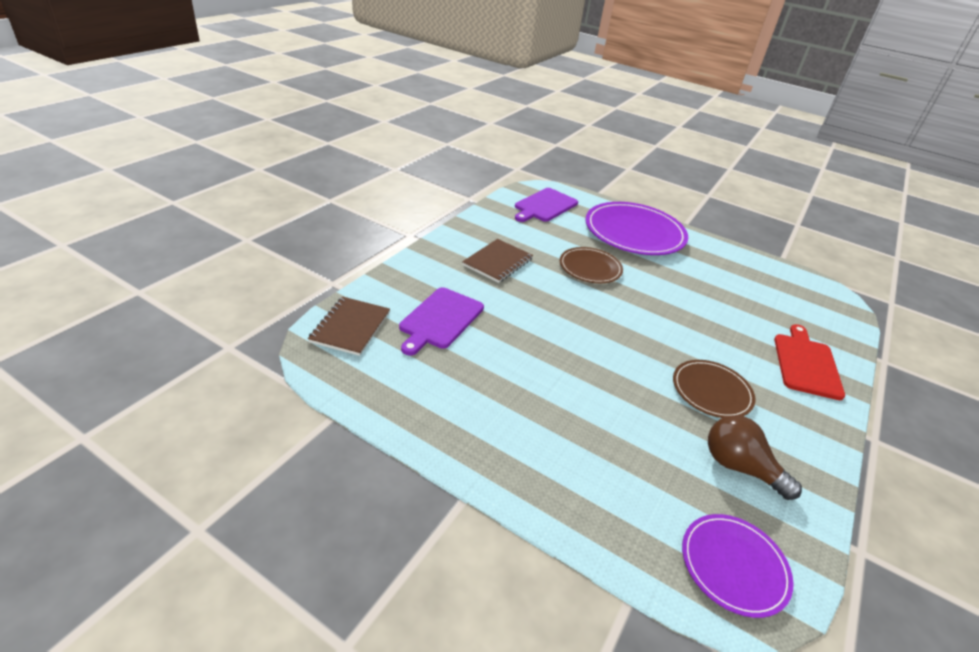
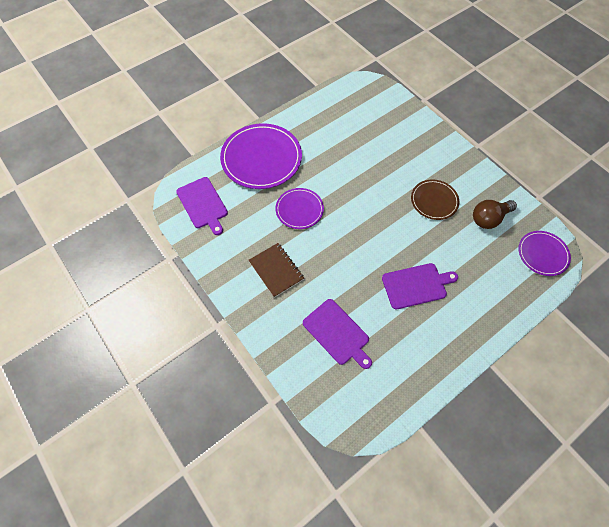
camera: 65 degrees left, 25 degrees up
(350, 327) = (333, 399): brown notebook -> none
(552, 387) = (416, 285): none -> purple cutting board
(590, 268) = (299, 209): brown plate -> purple plate
(806, 363) = (421, 139): red cutting board -> none

